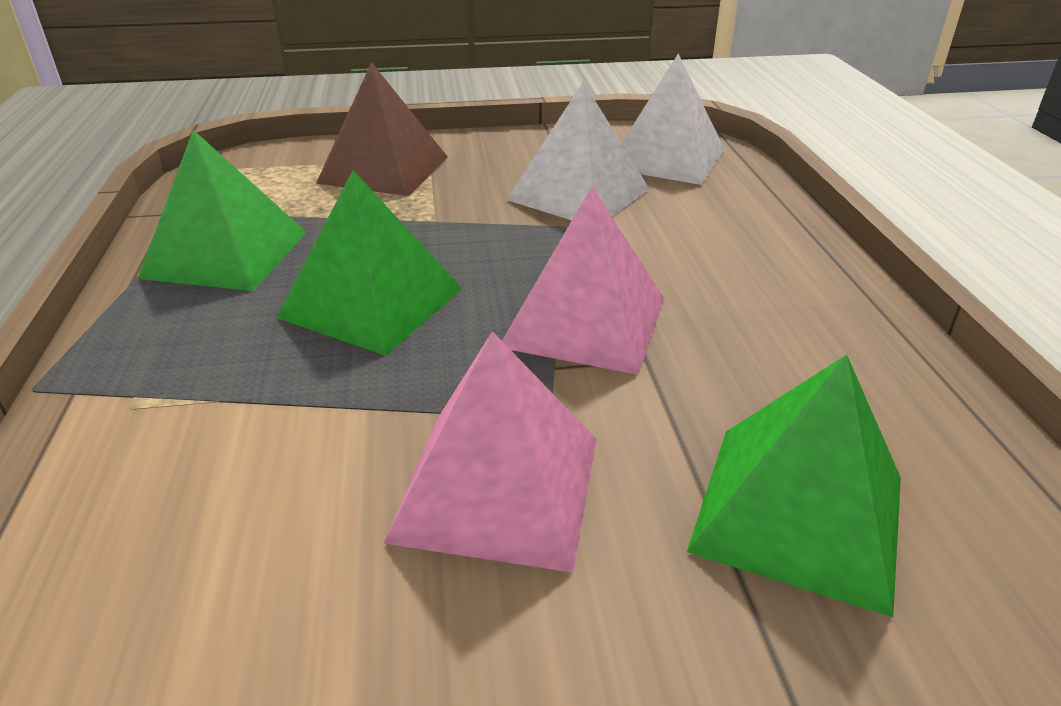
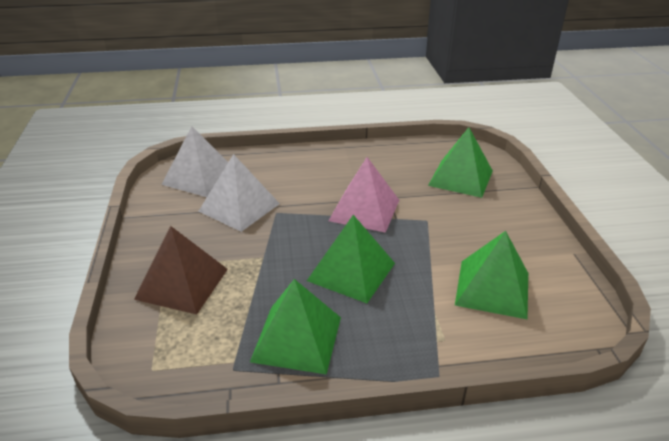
camera: 90 degrees left, 0 degrees up
(245, 506) = (492, 288): none -> green pyramid
(497, 487) = (466, 231): pink pyramid -> none

